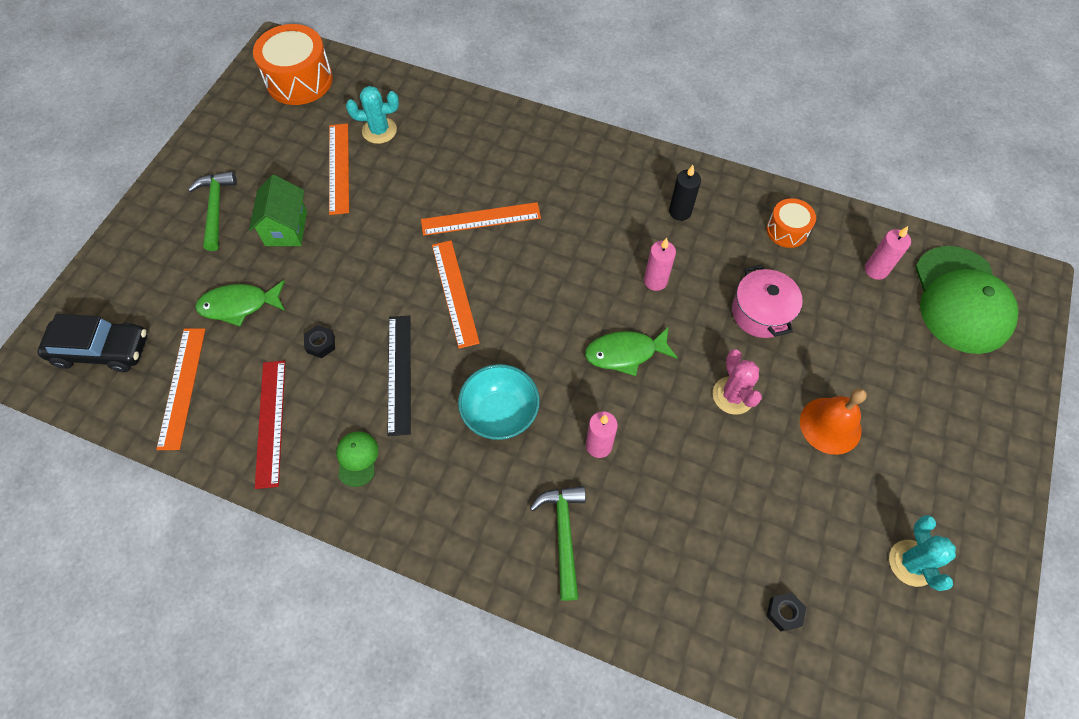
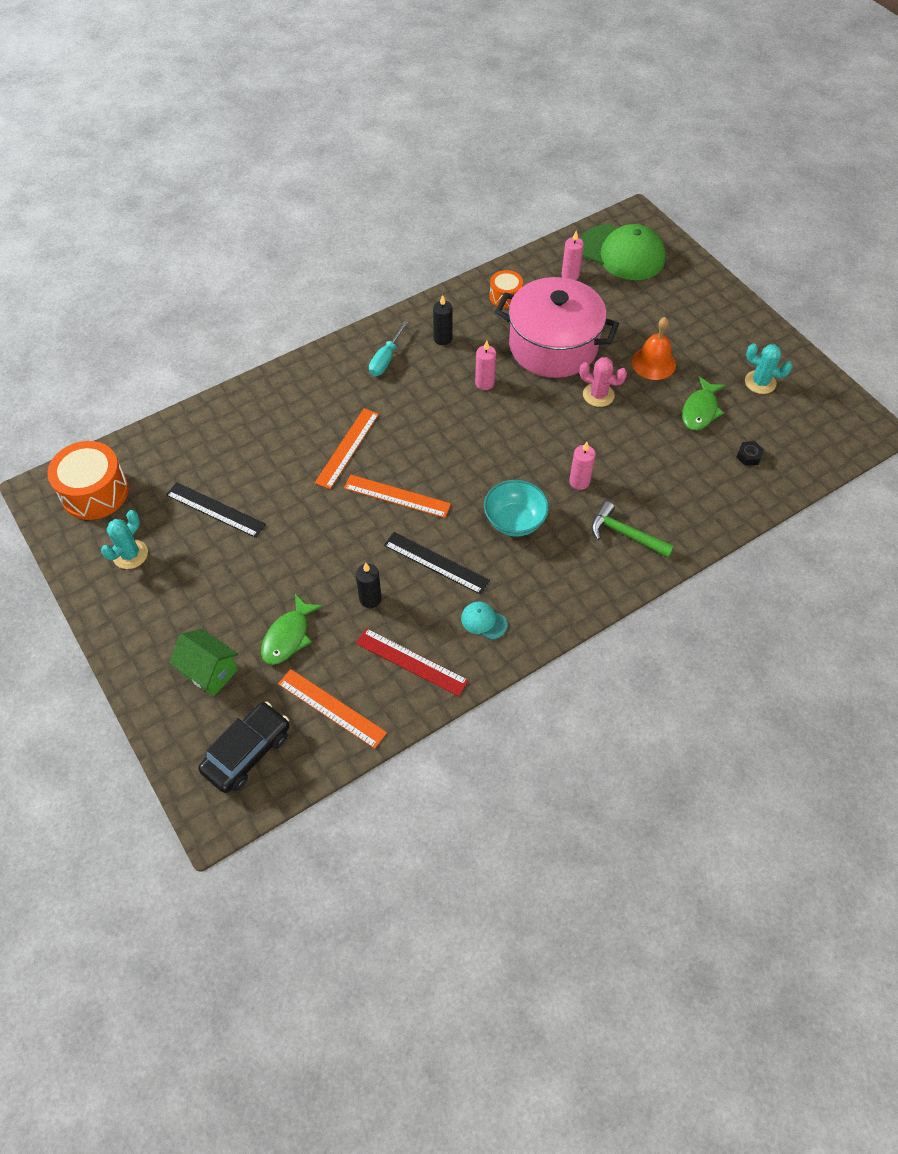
camera: 55 degrees left, 5 degrees down
(216, 208) = (176, 611): green hammer -> none
(286, 228) = (242, 572): green house -> green house (210, 672)
(321, 344) = (370, 599): black nut -> black candle
(339, 168) = (215, 509): orange ruler -> black ruler
(357, 458) = (483, 621): green cap -> turquoise cap
(379, 130) = (204, 466): turquoise cactus -> turquoise cactus (130, 554)
(612, 183) = (386, 359): none -> turquoise screwdriver
(625, 353) = (525, 430): green fish -> green fish (700, 410)
(761, 313) = (553, 346): pink pot -> pink pot, size x1.93

